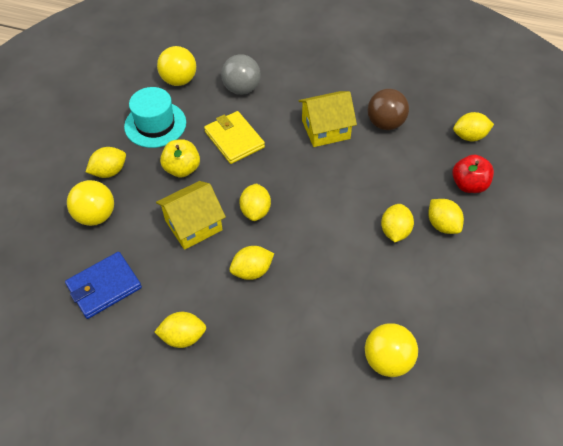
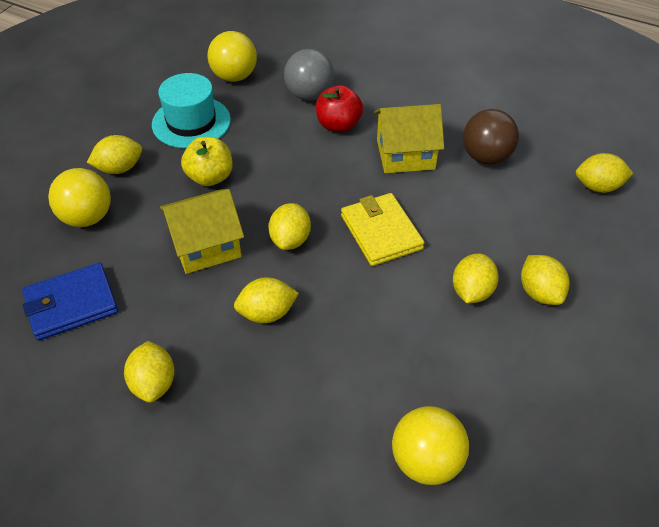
camera: 10 degrees right, 5 degrees down
(183, 337) = (154, 383): yellow lemon -> yellow lemon turned 75 degrees clockwise
(234, 139) = (285, 151): yellow wallet -> yellow wallet (381, 232)
(469, 185) = (586, 247): red apple -> red apple (338, 125)

